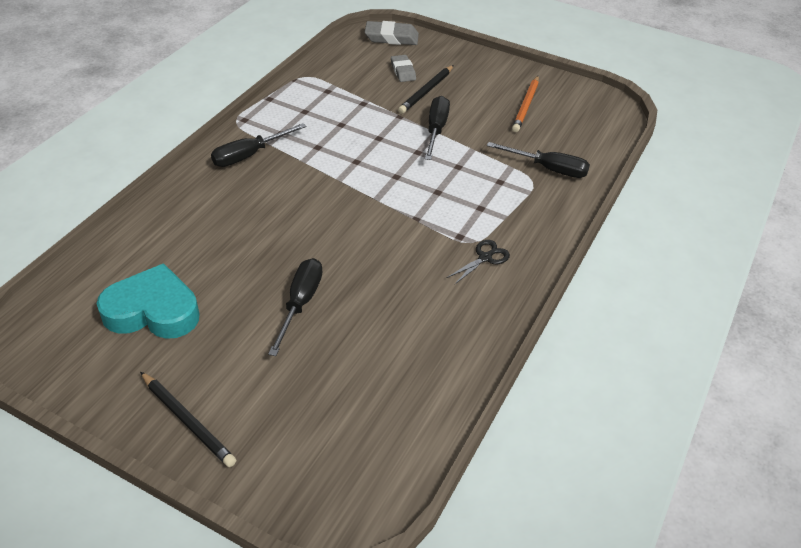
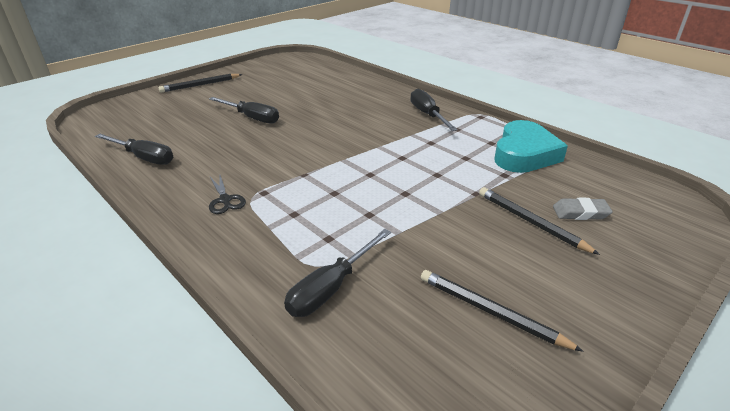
camera: 110 degrees right, 10 degrees down
(153, 311) = (286, 81): turquoise heart -> turquoise heart (524, 154)
(391, 37) = (673, 219): grey eraser -> none
(436, 130) = (444, 213): black screwdriver -> black screwdriver (144, 157)
(526, 106) = (490, 312): orange pencil -> black pencil

